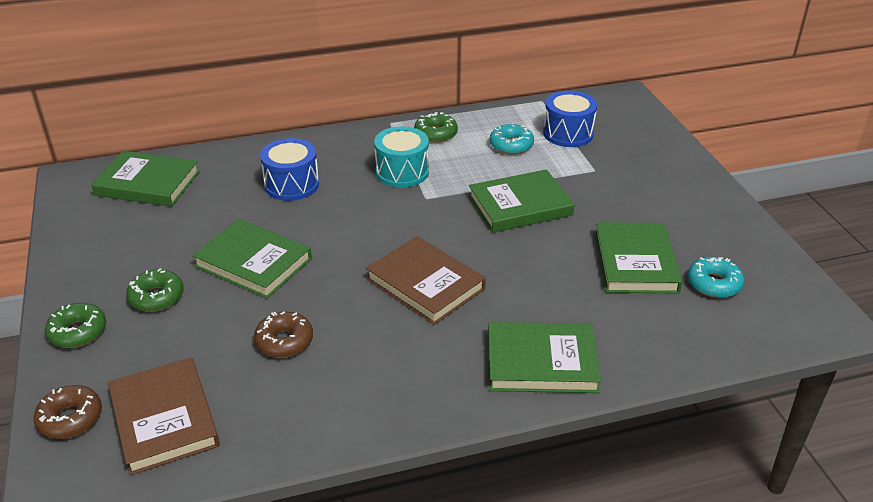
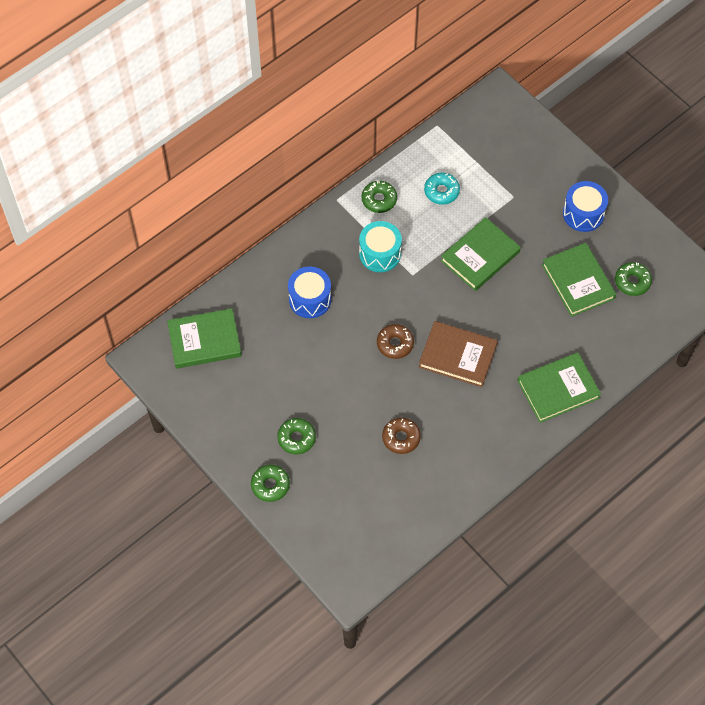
camera: 25 degrees left, 25 degrees up
(70, 418) = (319, 543): brown donut -> brown donut (395, 344)
(164, 419) = (372, 520): brown book -> none
(253, 262) = (336, 383): green book -> none
(568, 133) = (476, 160): blue drum -> blue drum (583, 214)
(714, 284) = (632, 282): turquoise donut -> green donut

